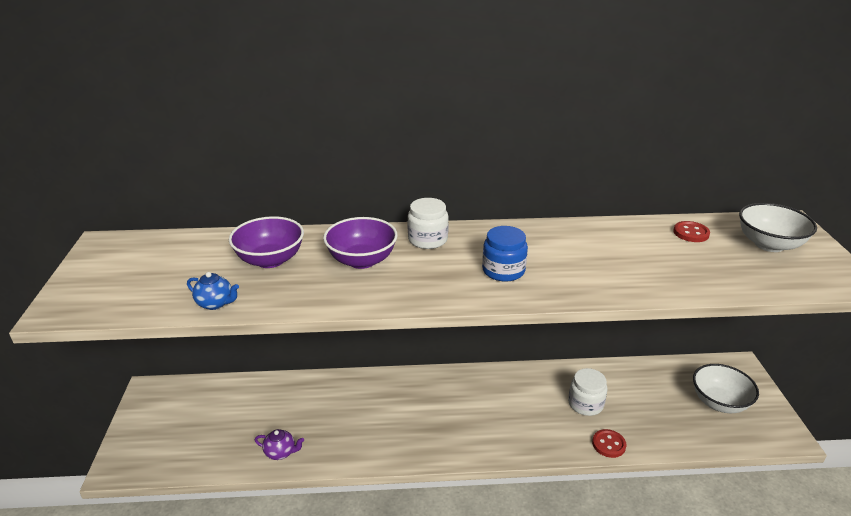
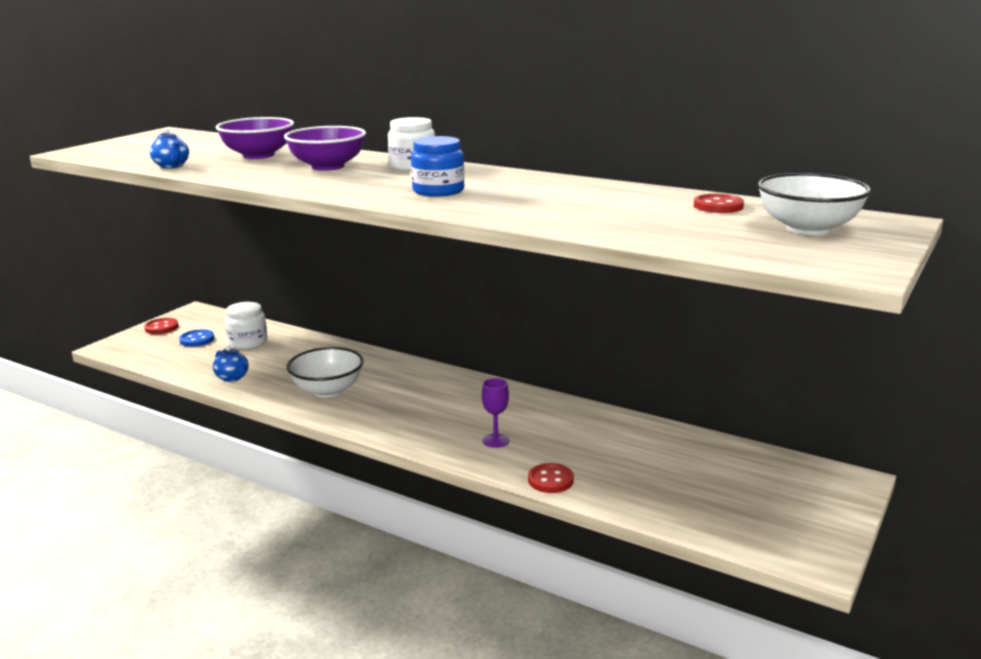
camera: 35 degrees right, 10 degrees down
(140, 422) = (161, 327): none -> red button
(194, 423) = (197, 340): none -> blue button
(281, 452) = (233, 377): purple teapot -> blue teapot
(540, 425) = (495, 441): none -> purple goblet
(585, 404) = (574, 443): white jar -> white jar (248, 342)
(719, 402) = (758, 499): white bowl -> white bowl (328, 390)

